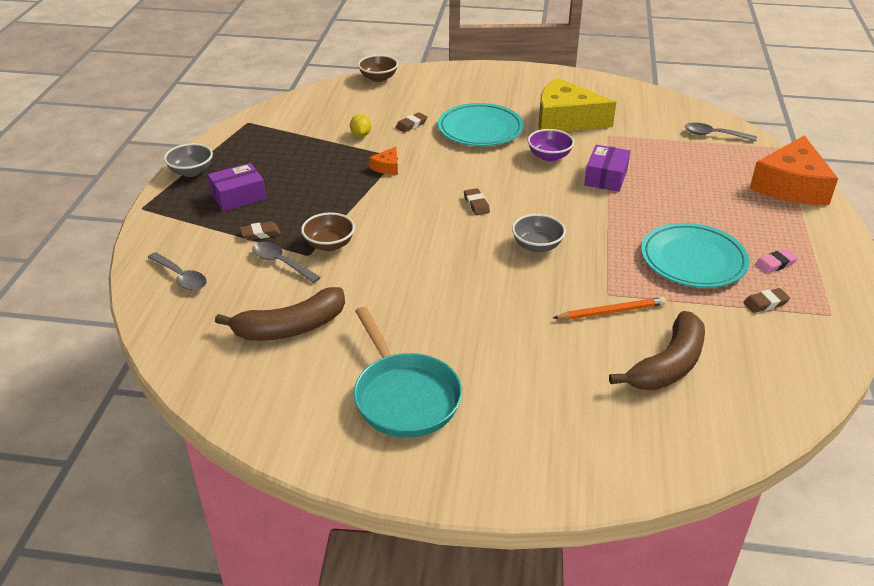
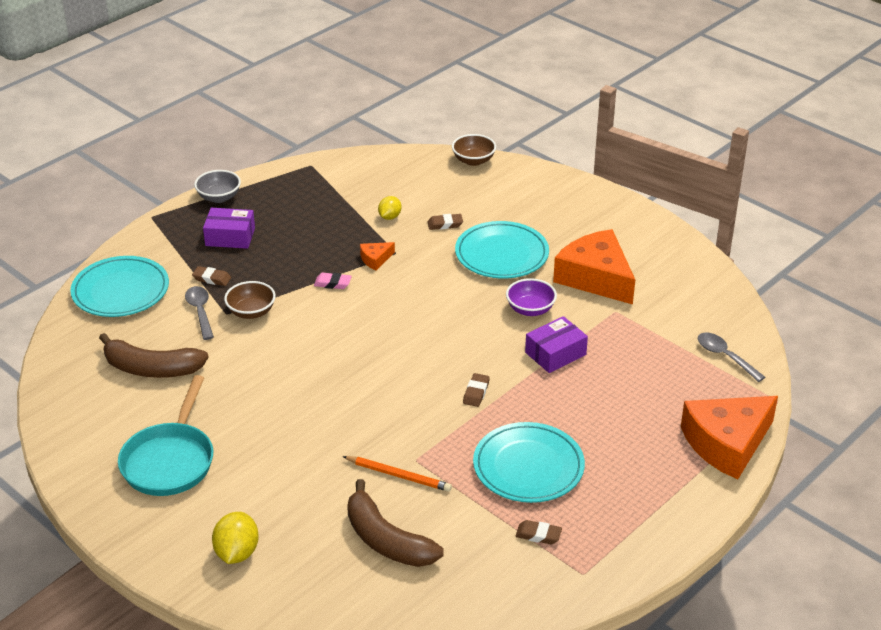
camera: 35 degrees right, 0 degrees up
(181, 277) = (121, 291): grey spoon -> turquoise plate
(476, 204) = (407, 328): brown eraser -> brown eraser (476, 392)
(537, 246) = (411, 390): grey bowl -> none
(564, 443) = (237, 553): none -> yellow lemon
(565, 120) = (595, 277): yellow cheese -> orange cheese
(668, 365) = (386, 540): brown banana -> brown banana turned 60 degrees clockwise
(775, 264) = (598, 507): pink eraser -> pink eraser (332, 283)

